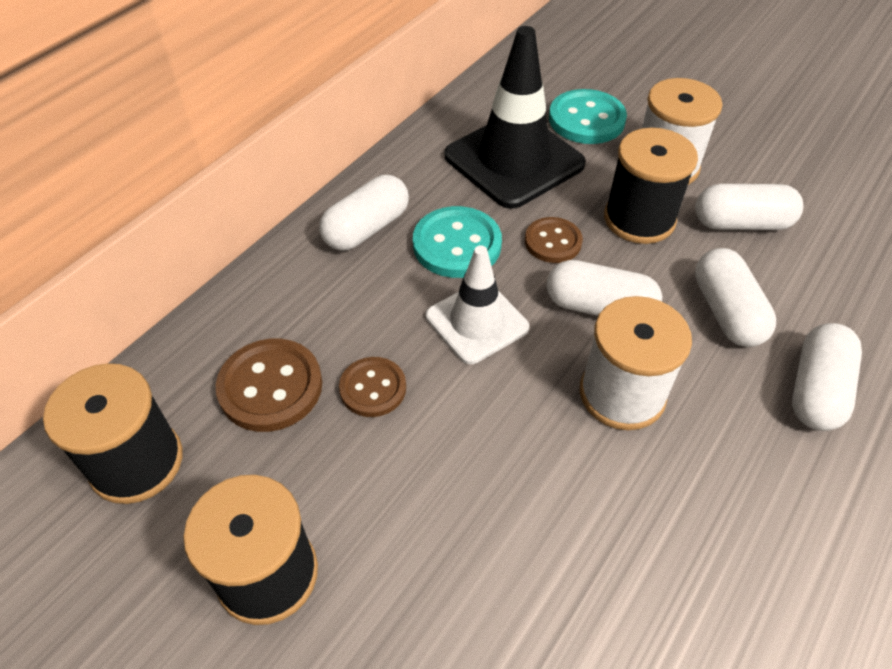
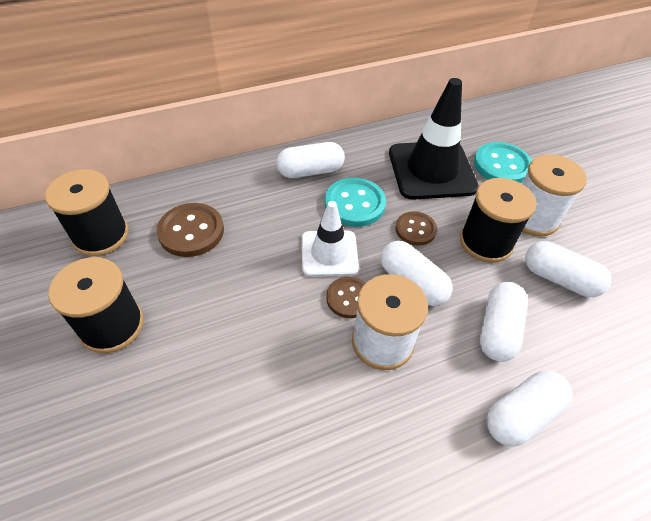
camera: 30 degrees right, 0 degrees up
(373, 388) = (241, 260): brown button -> brown button (349, 298)

